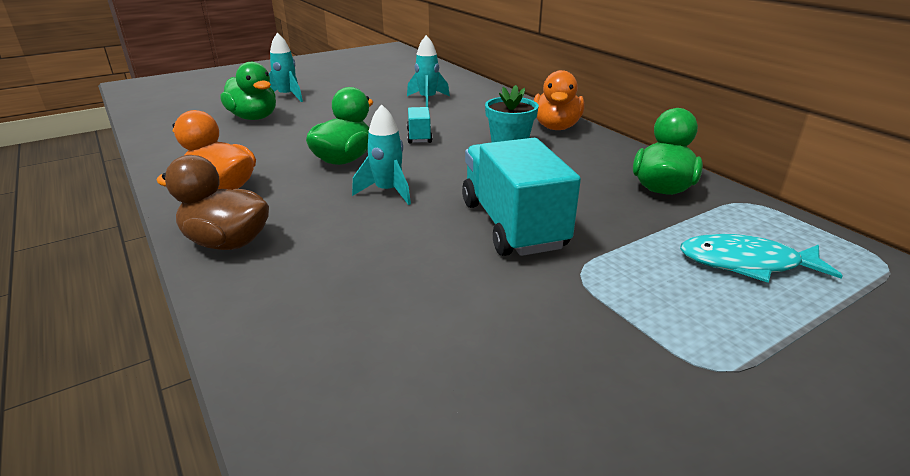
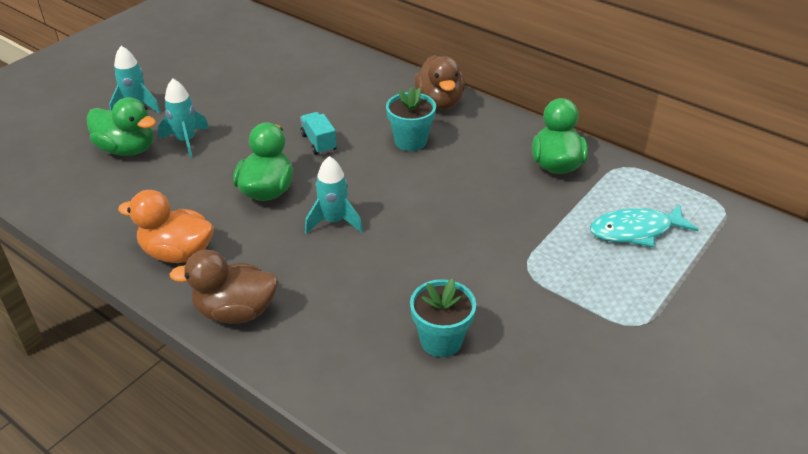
camera: 20 degrees left, 10 degrees up
(426, 321) = (441, 340): none -> turquoise flower pot
(427, 99) = (294, 83): turquoise rocket -> turquoise rocket (186, 141)
(512, 224) = (457, 234): turquoise truck -> none
(556, 127) = (439, 102): orange duck -> brown duck

